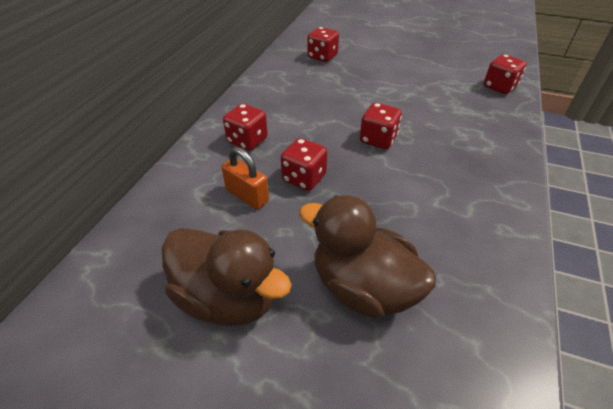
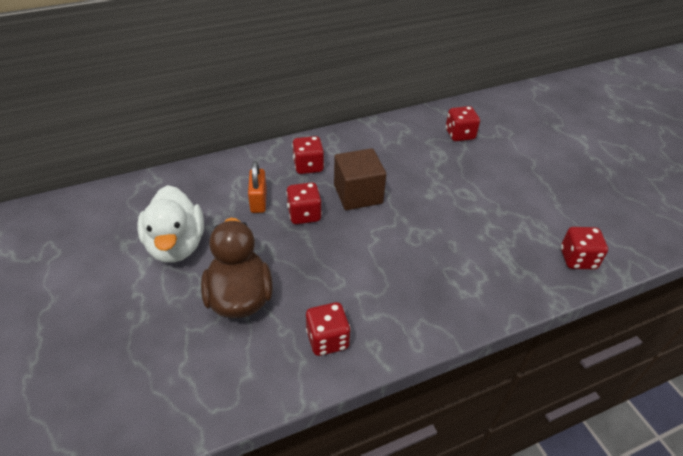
camera: 45 degrees right, 0 degrees up
(228, 297) = (176, 245): brown duck -> white duck
(319, 135) = (358, 194): none -> brown cube
(378, 139) = (392, 225): red dice -> red dice (327, 339)

